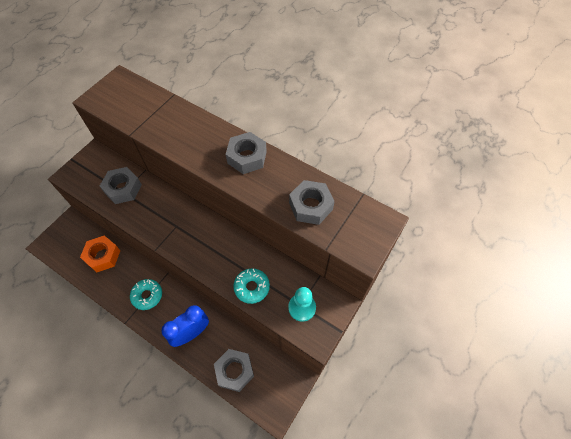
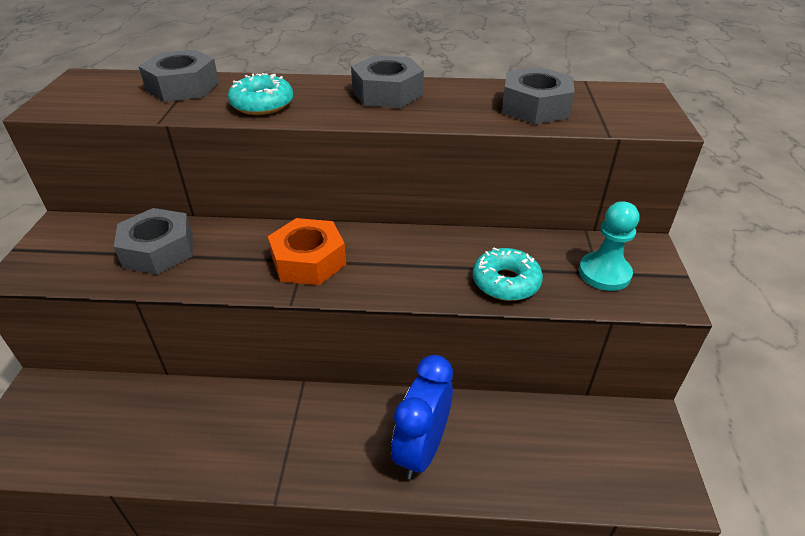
camera: 30 degrees left, 20 degrees down
(103, 256) = (148, 415): orange nut -> orange nut (308, 261)
(147, 296) = (289, 434): turquoise donut -> turquoise donut (262, 104)
(234, 371) = (548, 466): grey nut -> grey nut (183, 87)

